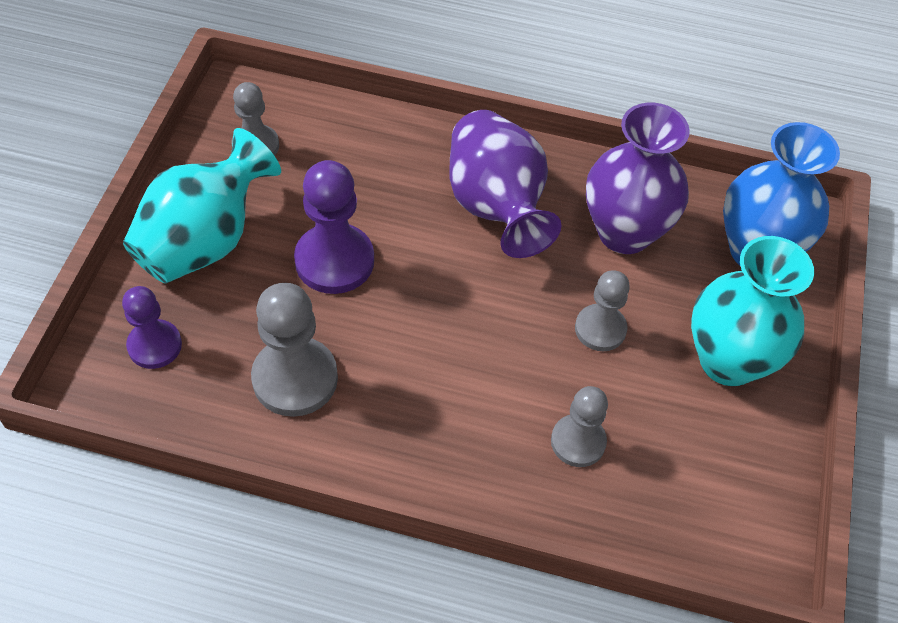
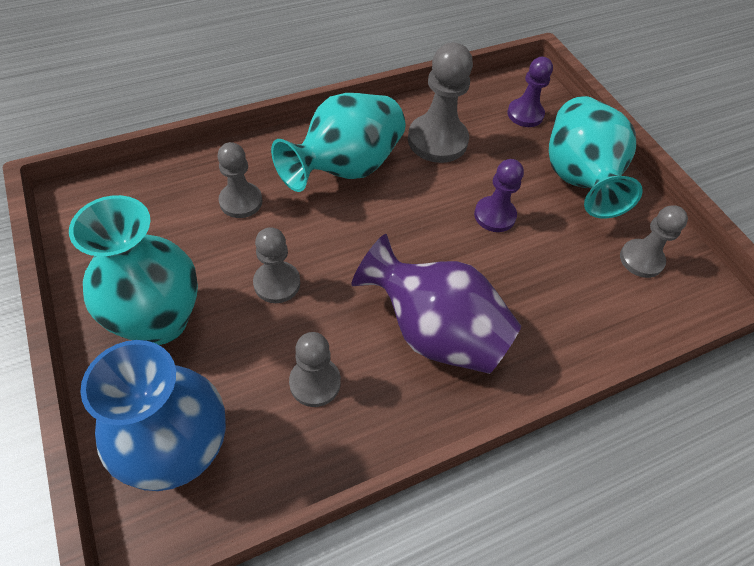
camera: 140 degrees right, 0 degrees up
(334, 261) = (494, 215): purple pawn -> purple pawn, size x0.63
(431, 411) = (345, 168): none -> turquoise vase
(624, 232) = (315, 382): purple vase -> grey pawn

